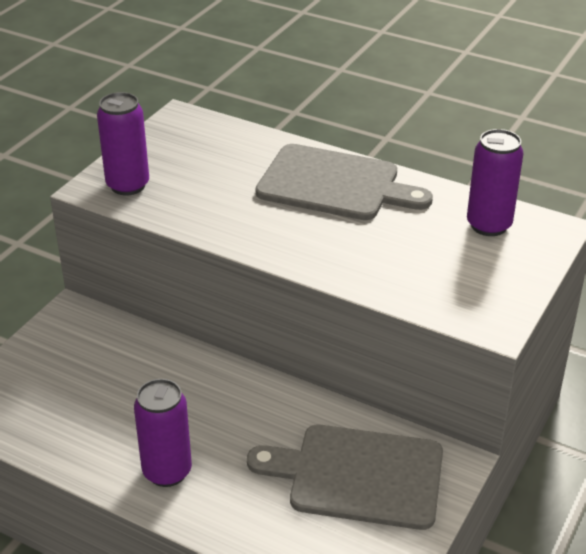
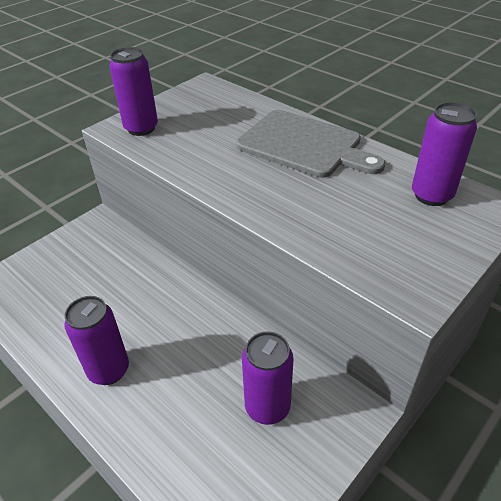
camera: 15 degrees right, 5 degrees up
(358, 475) = (267, 407): grey cutting board -> purple can

